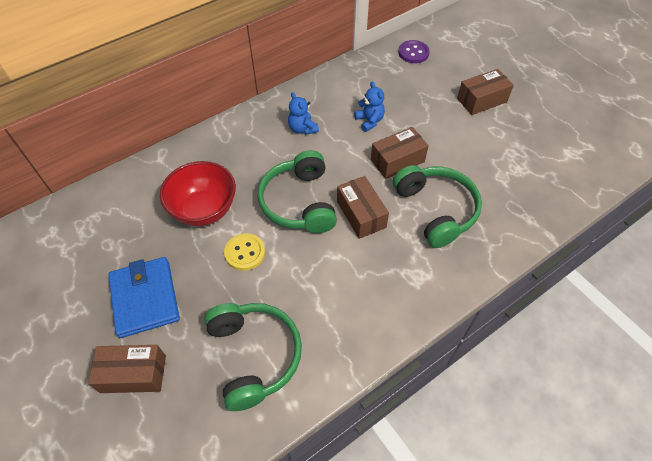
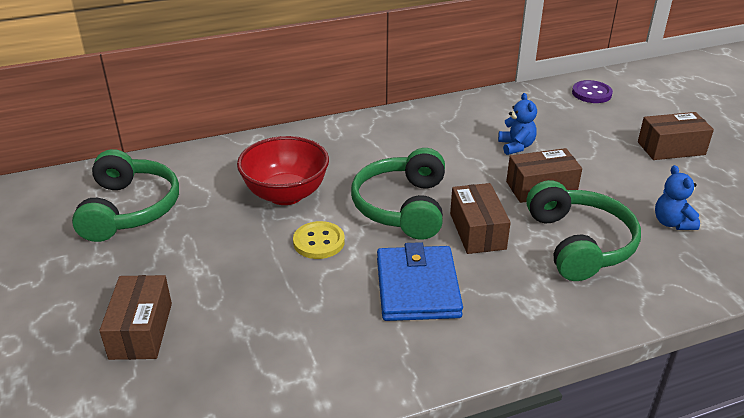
camera: 15 degrees right, 20 degrees down
(133, 374) = (141, 330): brown box -> brown box turned 75 degrees clockwise
(145, 298) = (184, 262): blue wallet -> blue wallet (417, 287)
(254, 356) = (293, 343): green headphones -> green headphones (129, 209)
(302, 129) = (430, 141): blue teddy bear -> blue teddy bear (672, 223)

